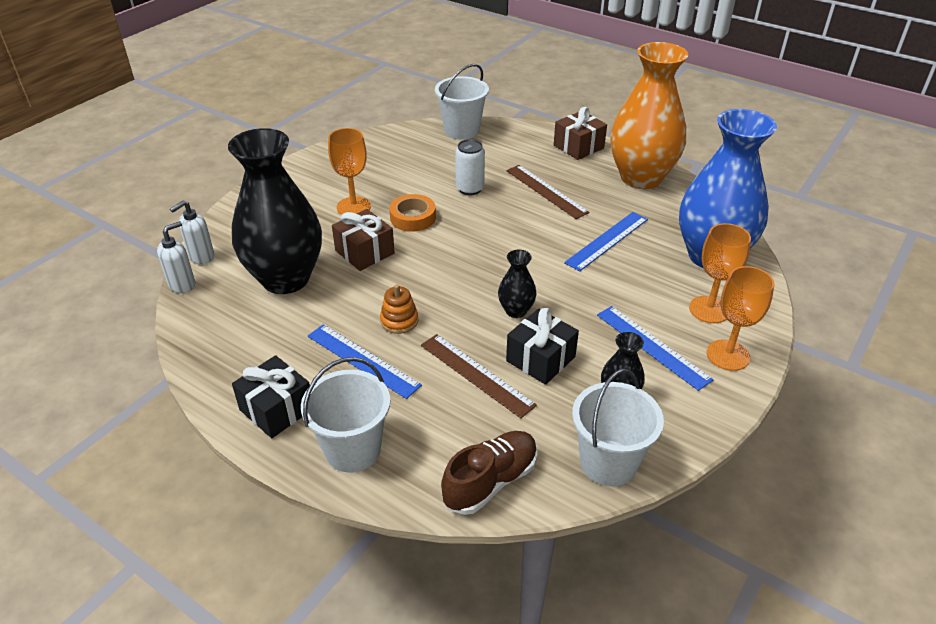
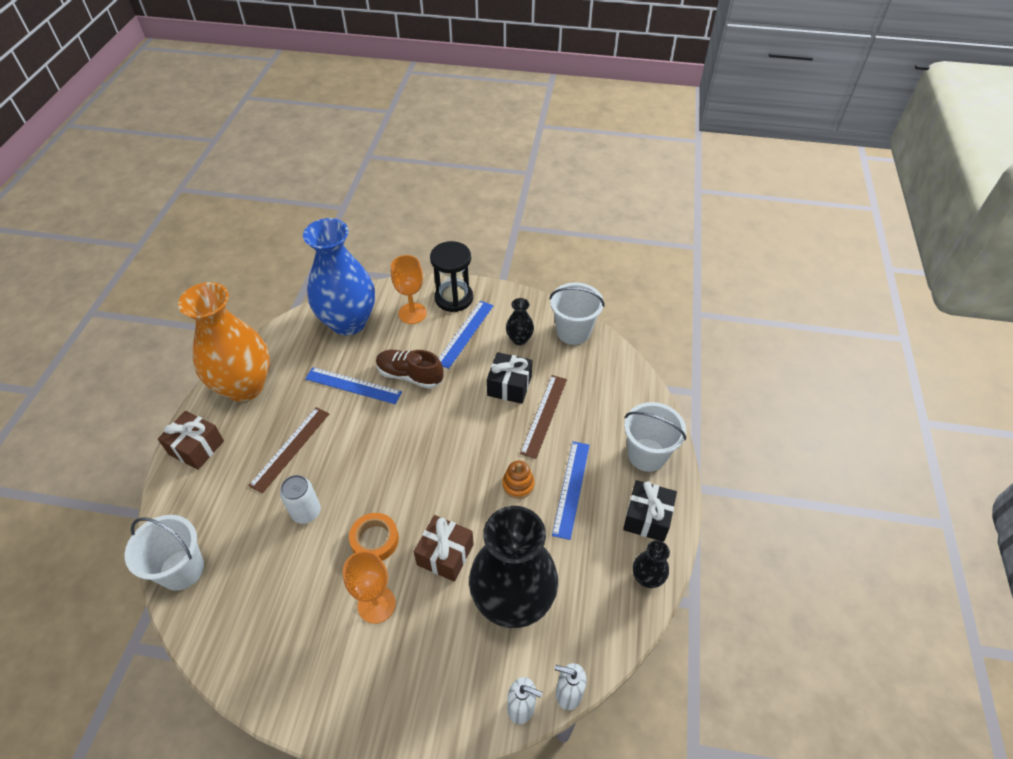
camera: 115 degrees left, 10 degrees up
(490, 482) = (621, 378): brown shoe -> brown shoe (410, 375)
(516, 311) = (467, 415): black vase -> black vase (647, 578)
(728, 355) = (454, 298): orange goblet -> black hourglass

